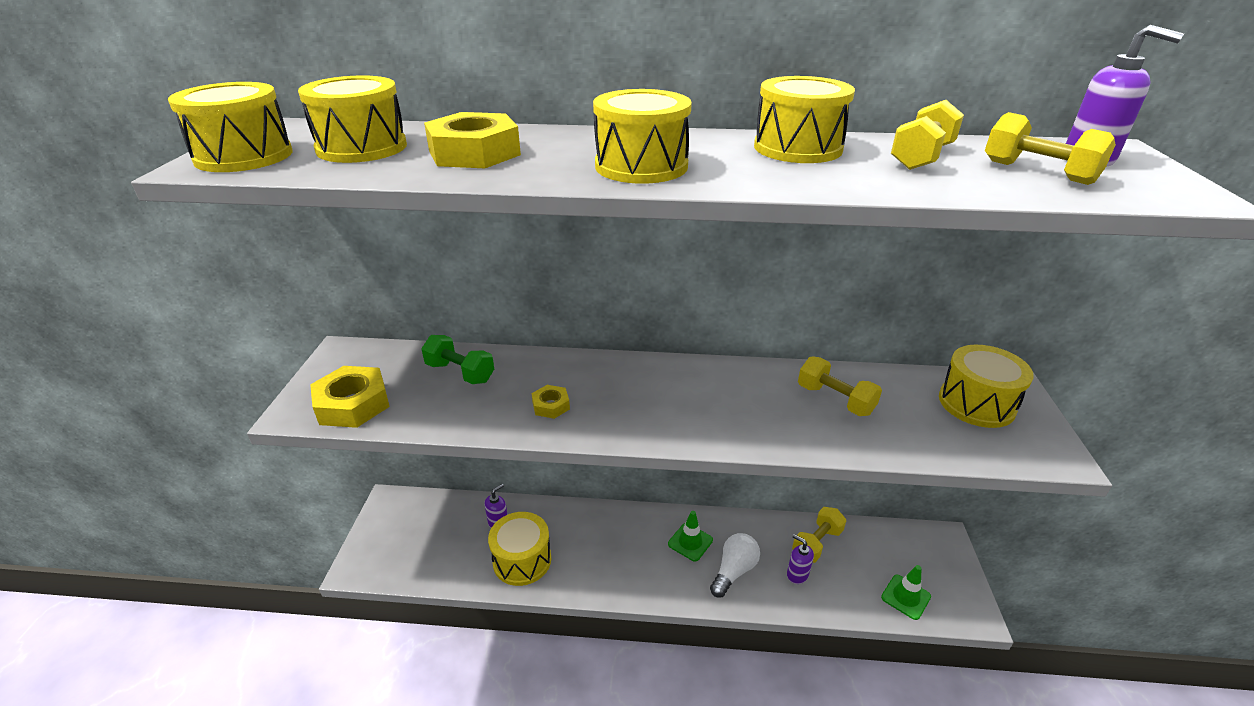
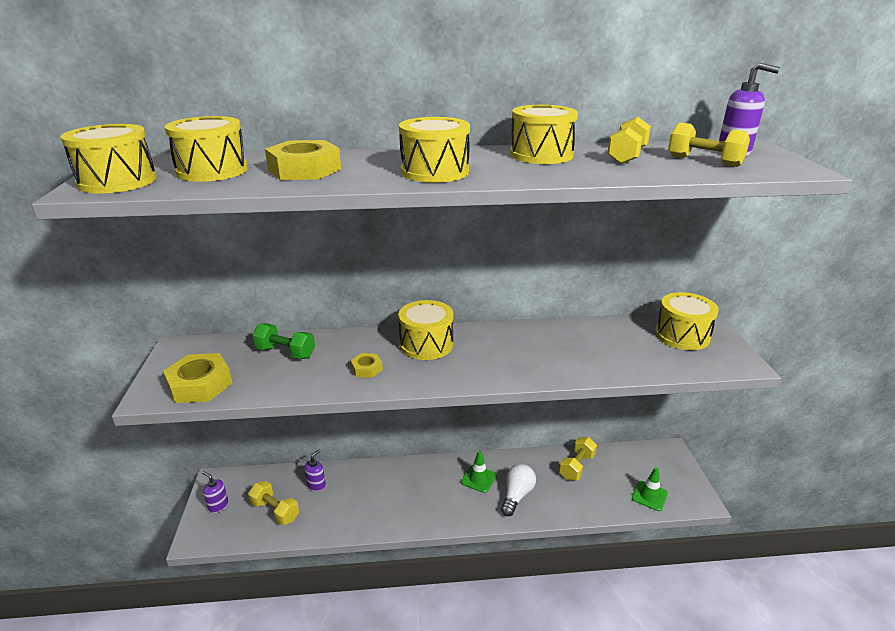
camera: 10 degrees left, 5 degrees down
(522, 560) = (342, 511): yellow drum -> yellow drum (426, 344)
(797, 574) = (566, 491): purple soap dispenser -> purple soap dispenser (218, 506)
(835, 400) = (582, 343): yellow dumbbell -> yellow dumbbell (275, 511)

